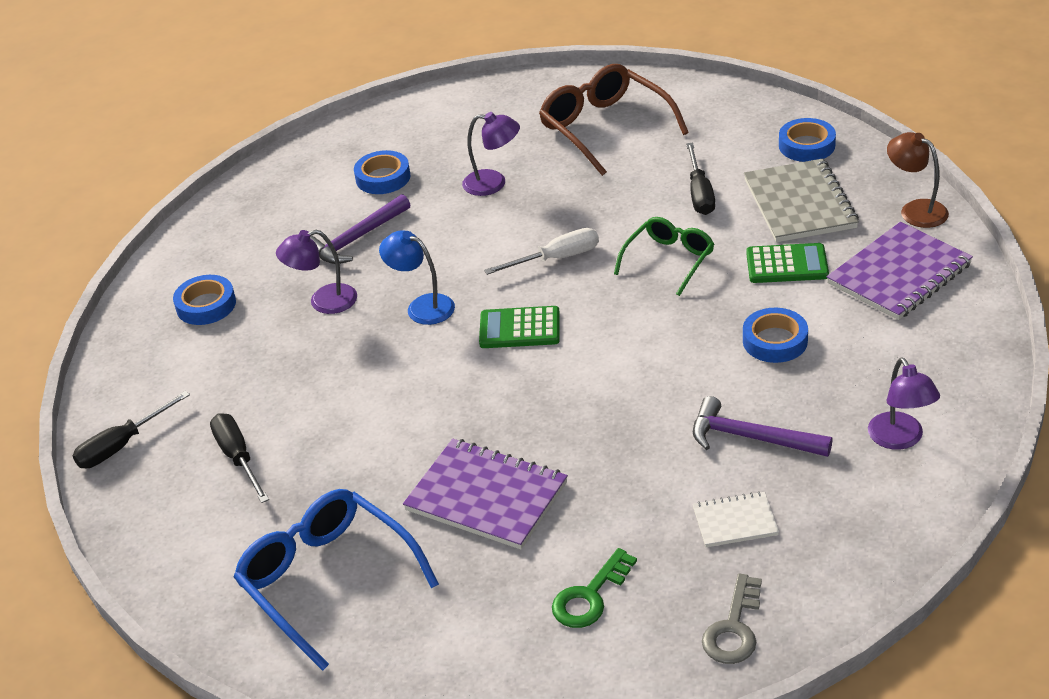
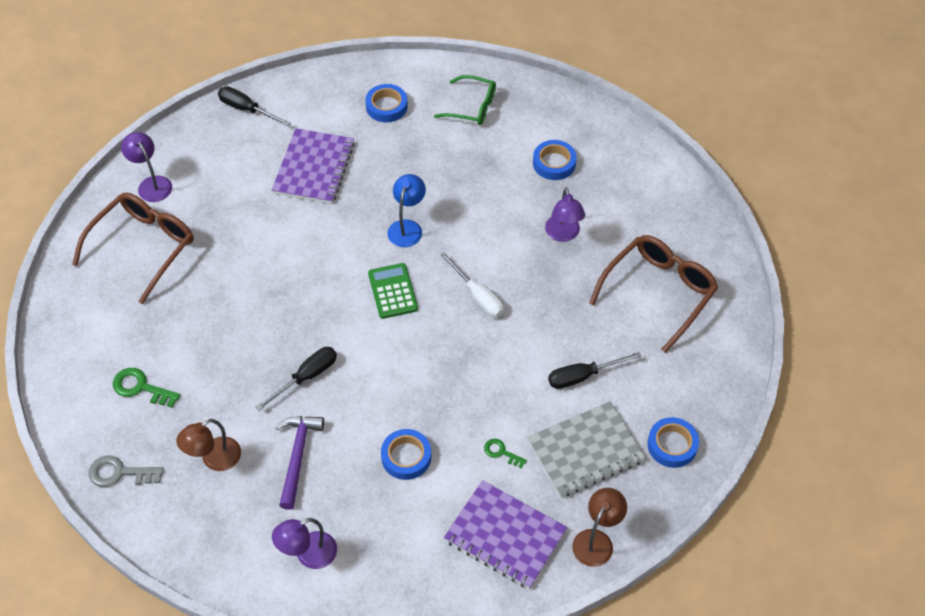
camera: 70 degrees right, 15 degrees up
(238, 458) = (242, 170): black screwdriver -> black screwdriver (307, 377)
(323, 302) = (401, 169): purple lamp -> purple lamp (151, 184)
(326, 579) = (144, 246): blue glasses -> brown glasses
(356, 239) = (476, 168): purple hammer -> none
(486, 497) = (222, 311): purple notebook -> purple notebook (314, 168)
(669, 260) = (491, 370): green glasses -> green glasses (473, 107)
(735, 521) = (214, 459): white notebook -> brown lamp
(787, 264) = (501, 452): green calculator -> green key

